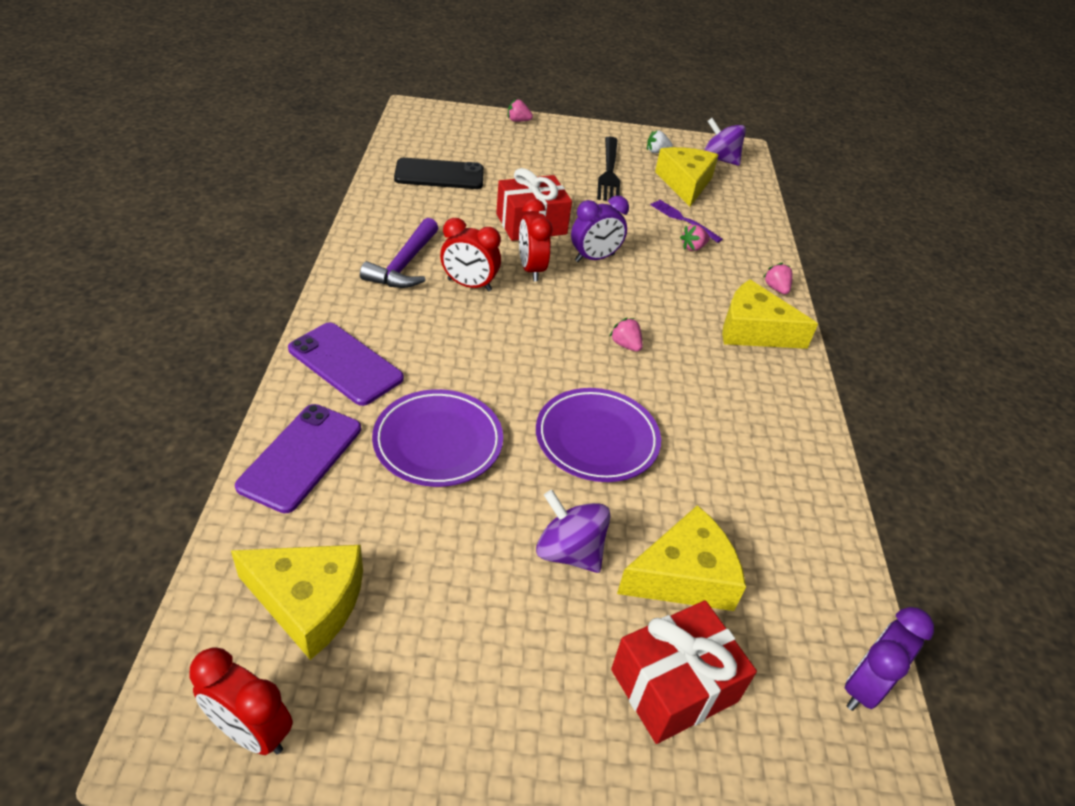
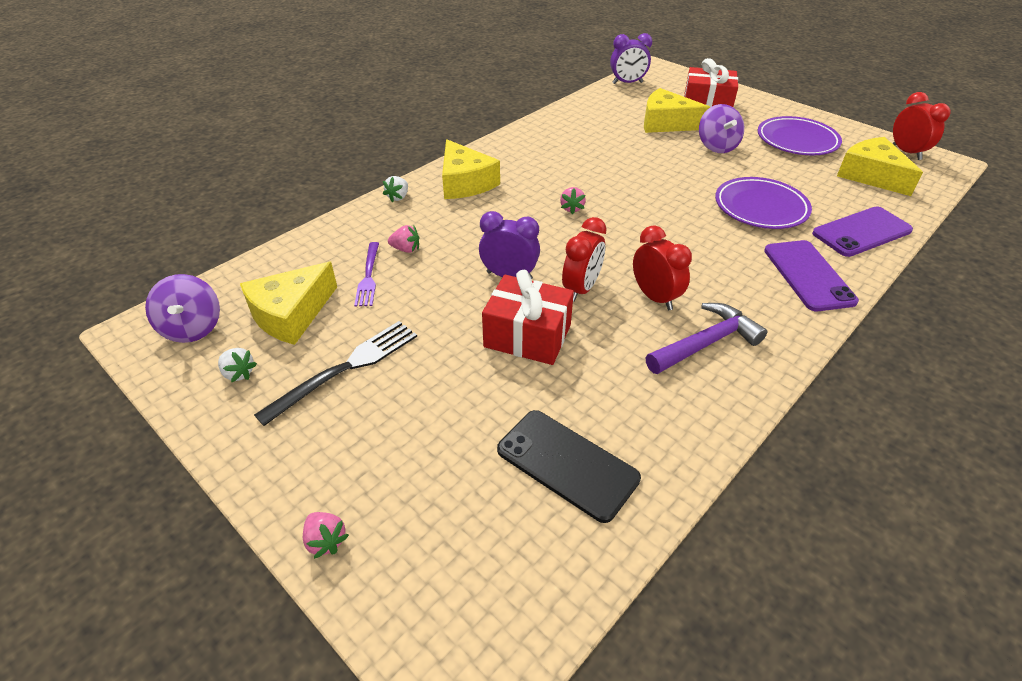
camera: 135 degrees left, 0 degrees up
(597, 439) = (653, 175): purple plate -> purple plate (797, 141)
(776, 288) = (398, 197): pink strawberry -> white strawberry

